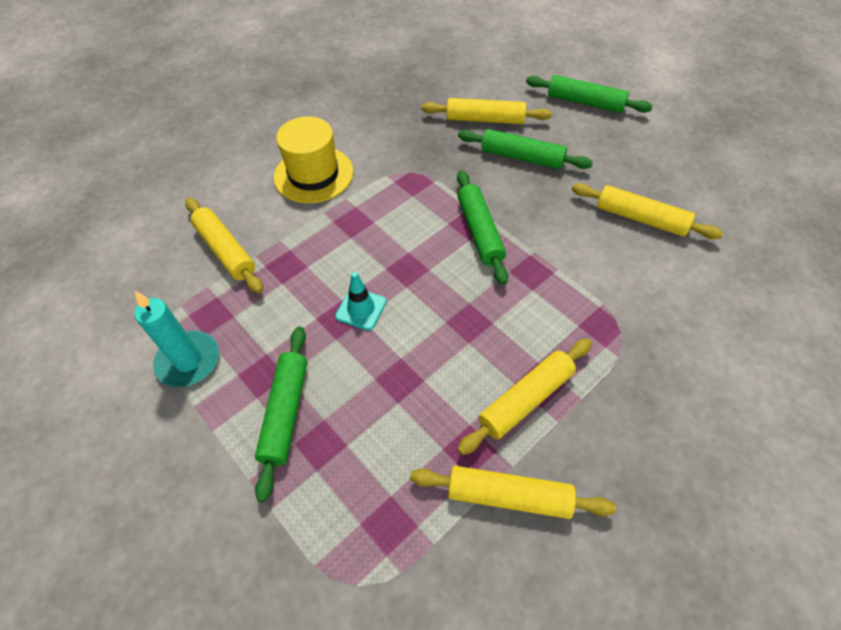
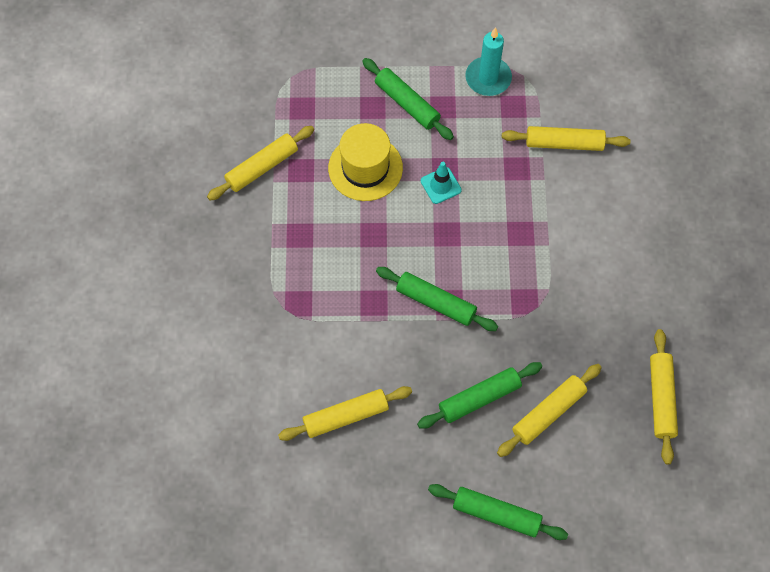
camera: 130 degrees right, 10 degrees up
(313, 174) = (595, 242): yellow hat -> yellow hat (365, 168)
(525, 399) = (299, 220): yellow rolling pin -> yellow rolling pin (661, 399)
(585, 102) = (496, 514): green rolling pin -> green rolling pin turned 45 degrees clockwise

